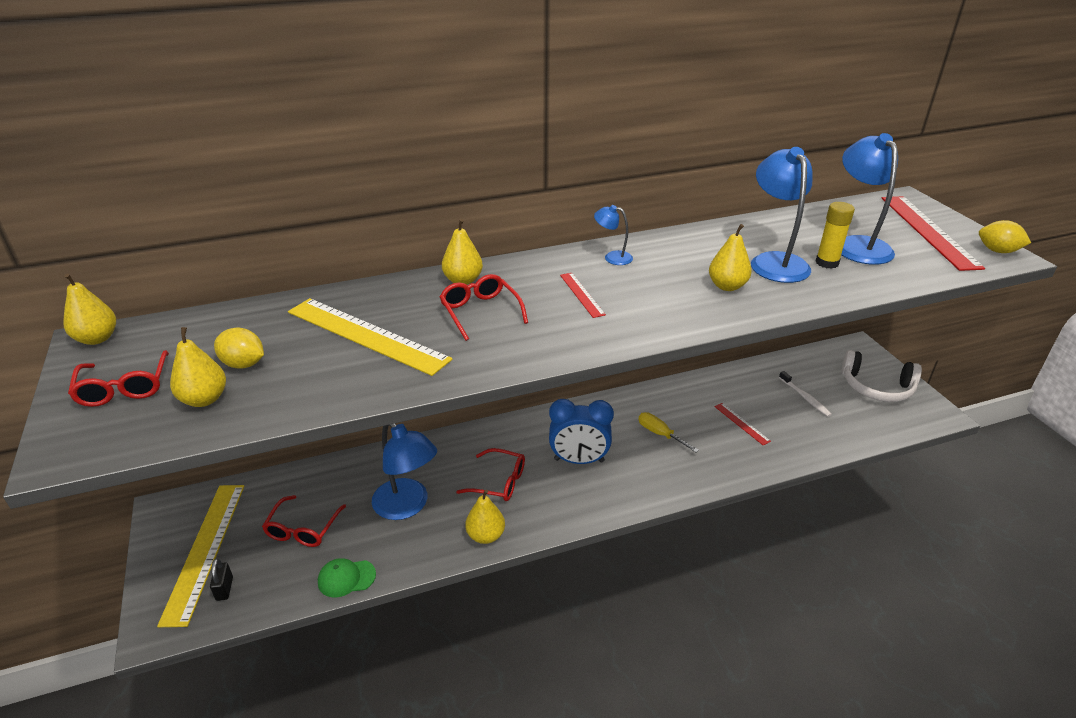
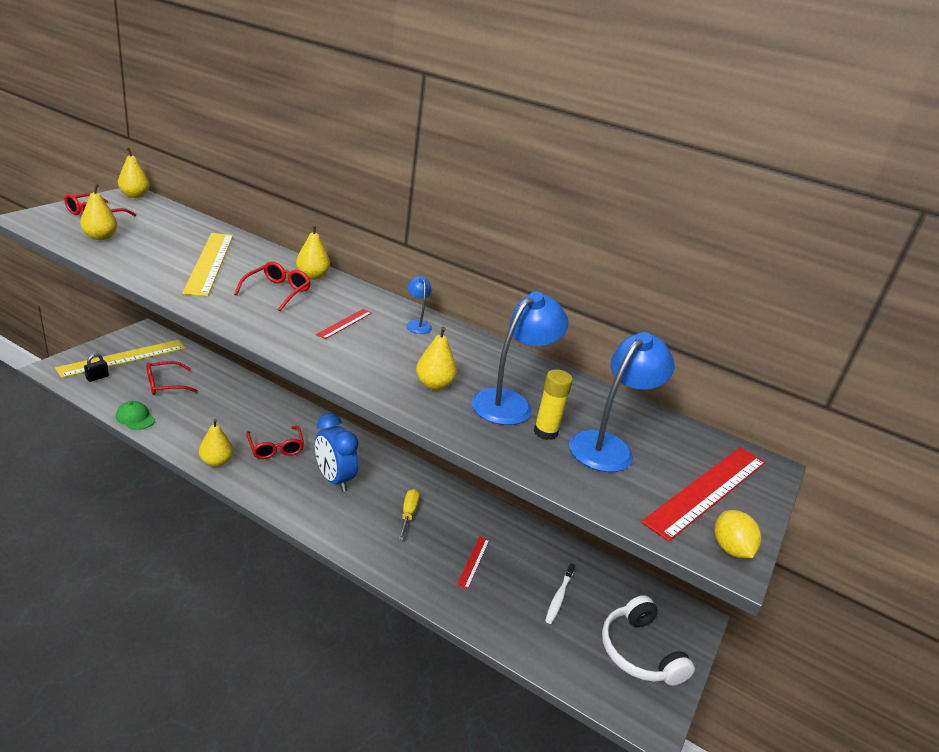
camera: 45 degrees right, 5 degrees down
(243, 364) = (144, 237): yellow lemon -> none
(407, 506) = (218, 417): blue lamp -> none

